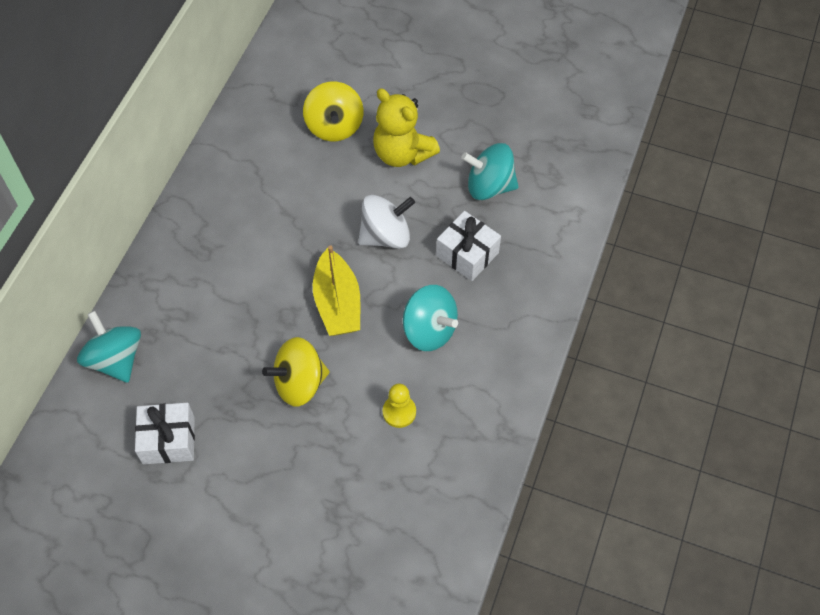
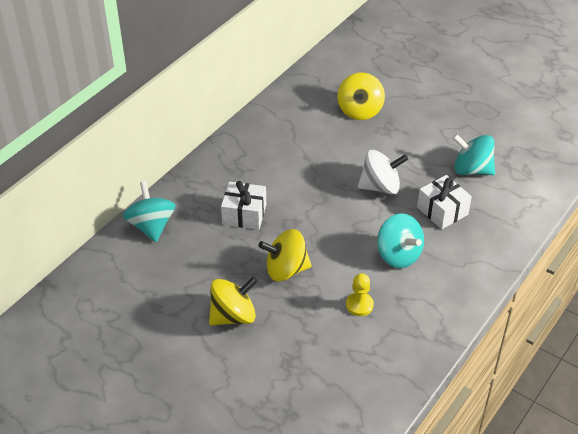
camera: 15 degrees right, 15 degrees down
(168, 440) = (174, 286): white gift -> white gift (244, 214)
(252, 465) = (233, 316): none -> yellow spinning top
(337, 303) = (330, 223): yellow boat -> none
(402, 153) = (408, 137): yellow teddy bear -> none

